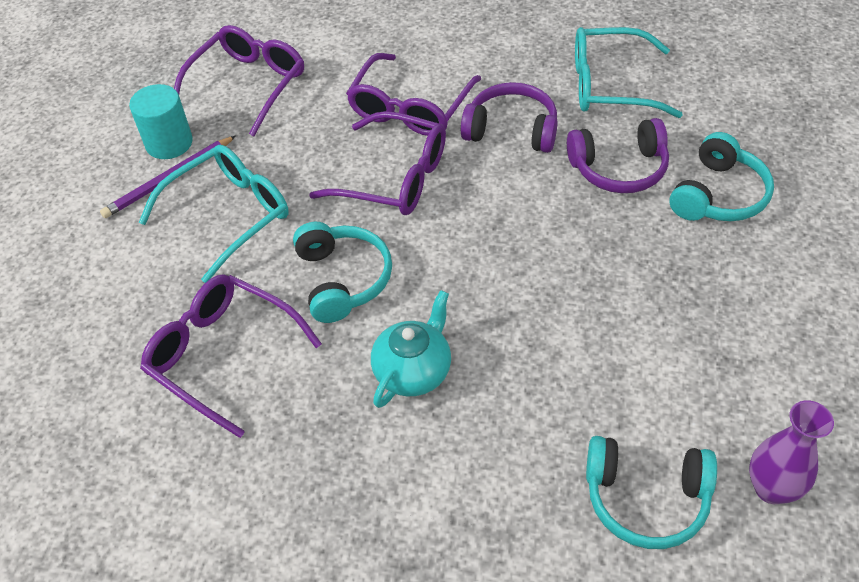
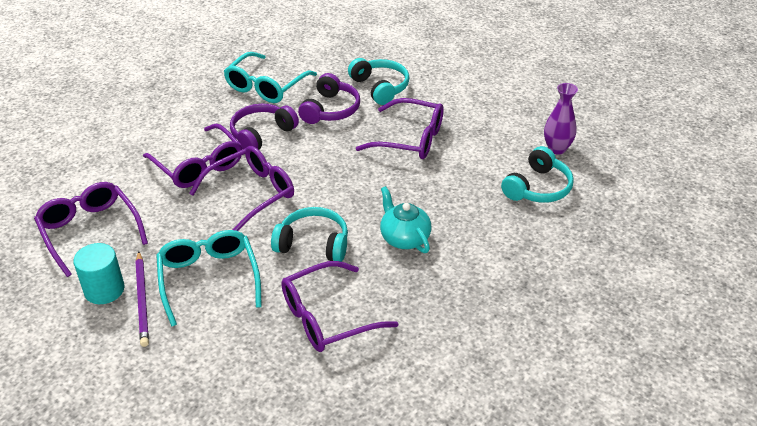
camera: 65 degrees left, 10 degrees down
(631, 284) = (411, 139): none -> purple glasses

